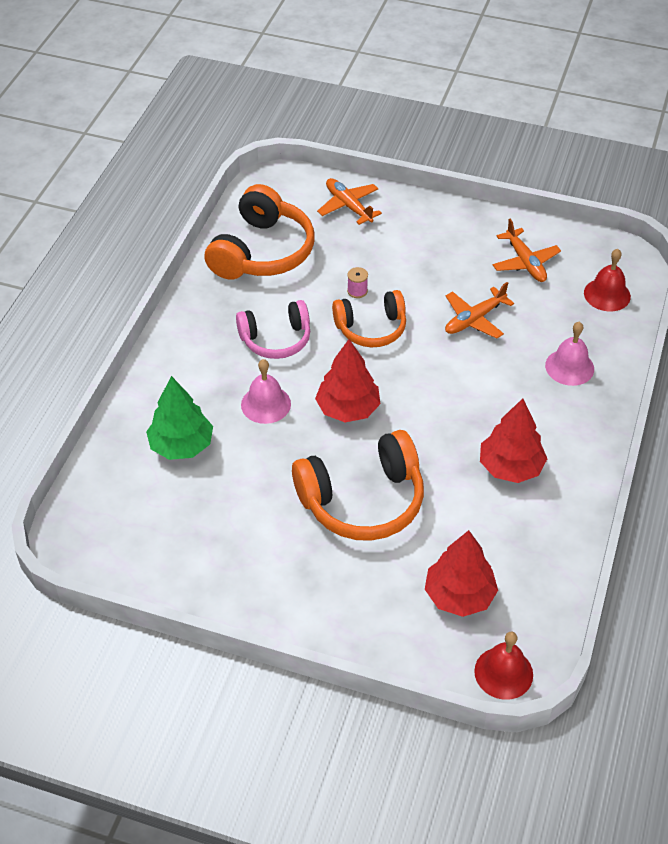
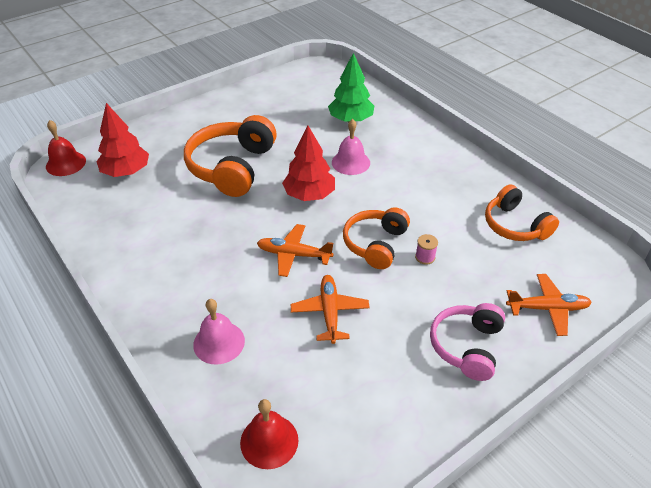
camera: 125 degrees right, 5 degrees down
(262, 252) = (515, 225): orange headphones -> orange headphones, size x0.64
(276, 339) = (407, 191): pink headphones -> pink headphones (466, 346)
(510, 467) = (175, 245): red tree -> none
(525, 262) = (369, 400): orange plane -> orange plane (293, 255)

